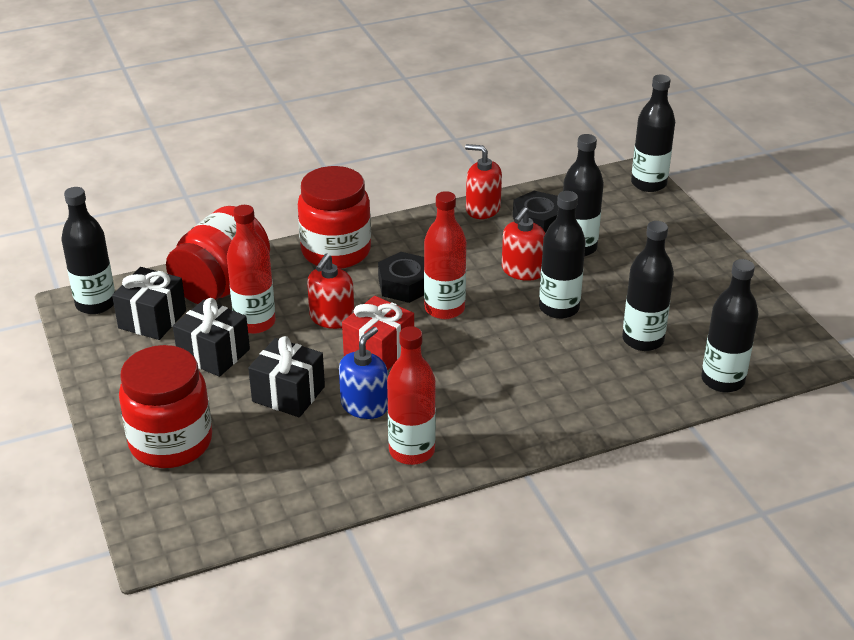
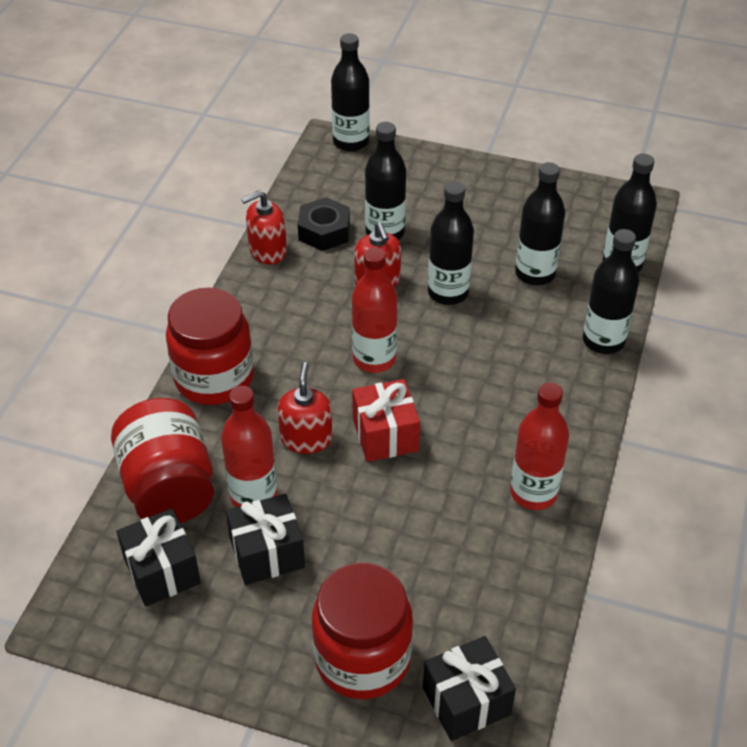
camera: 50 degrees left, 10 degrees up
(96, 304) = (84, 604): black bottle -> black bottle (603, 341)
(288, 394) = (380, 531): black gift -> black gift (466, 701)
(332, 318) = (306, 438): red soap dispenser -> red soap dispenser turned 150 degrees counterclockwise
(364, 405) = (447, 488): blue soap dispenser -> none
(405, 285) = (314, 363): black nut -> none

